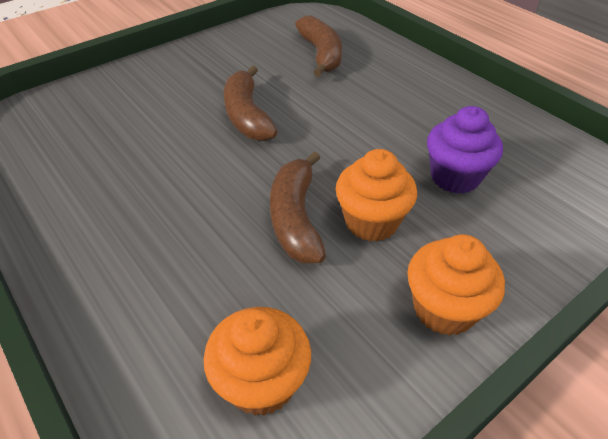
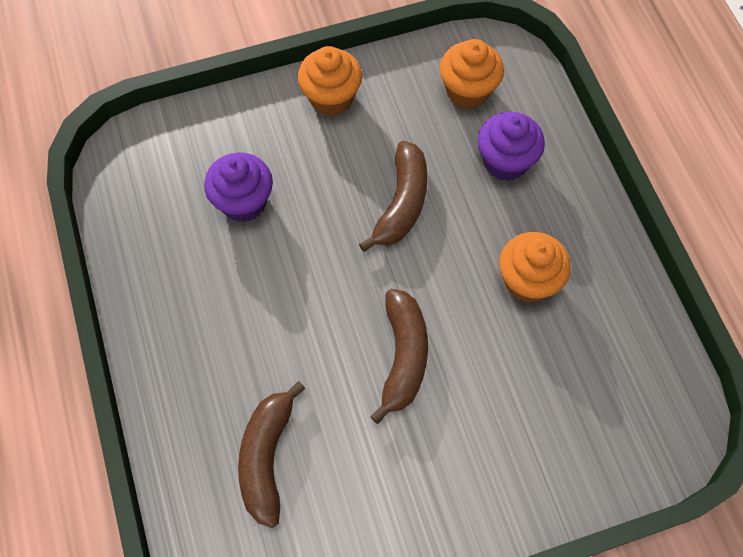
camera: 160 degrees left, 20 degrees up
(184, 296) = (505, 161): none -> purple cupcake
(371, 222) = (342, 180): orange cupcake -> orange cupcake (527, 281)

